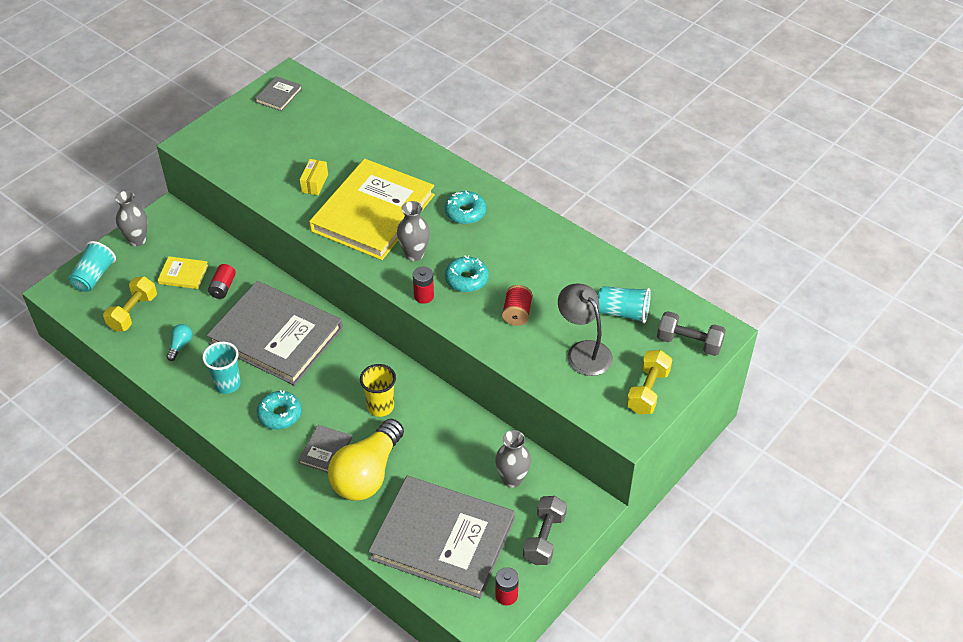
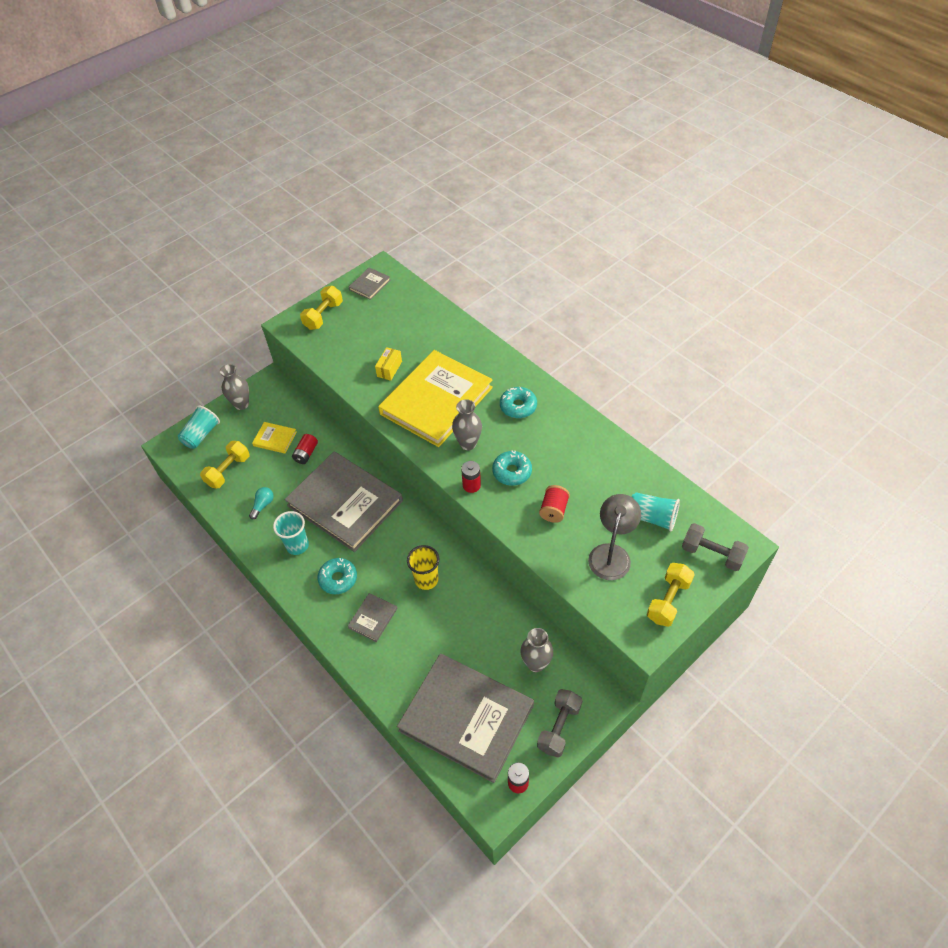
camera: 10 degrees right, 5 degrees up
(229, 131) = (323, 316): none -> yellow dumbbell
(367, 474) = (407, 645): yellow light bulb -> none
(583, 351) = (611, 554): grey lamp -> grey lamp turned 45 degrees clockwise

